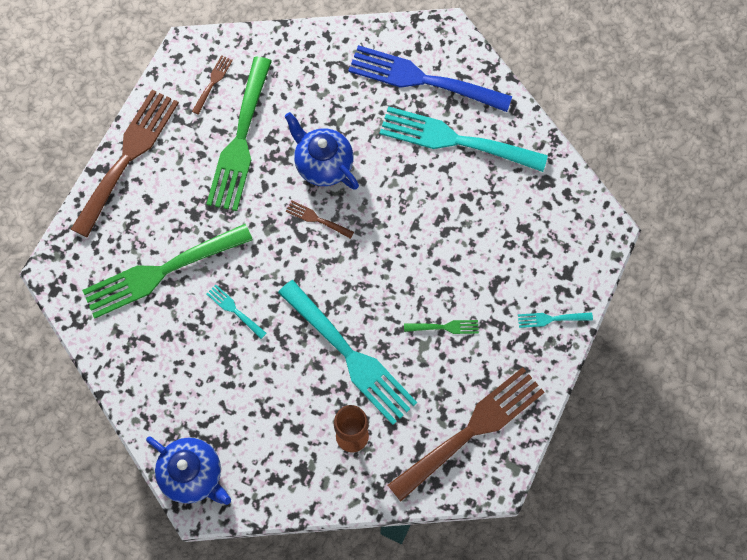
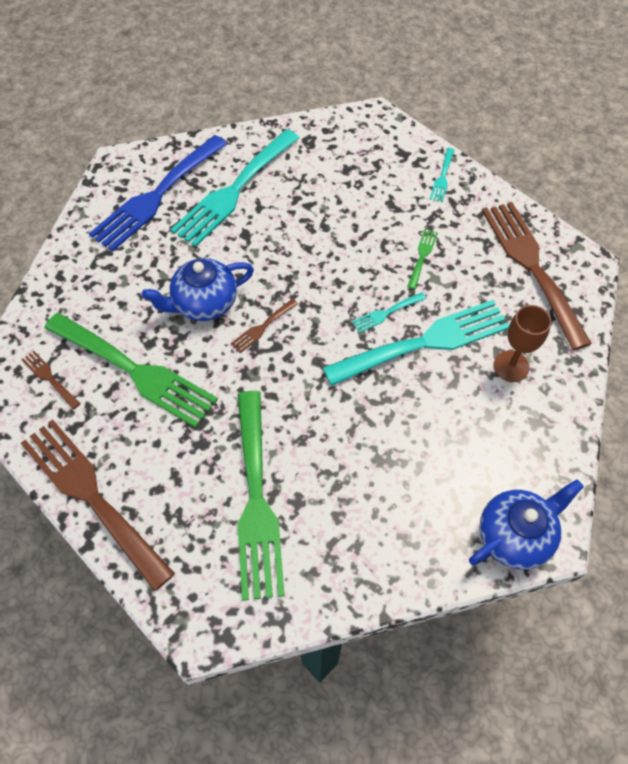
camera: 70 degrees left, 10 degrees down
(234, 310) = (333, 436): turquoise fork -> turquoise fork (386, 313)

